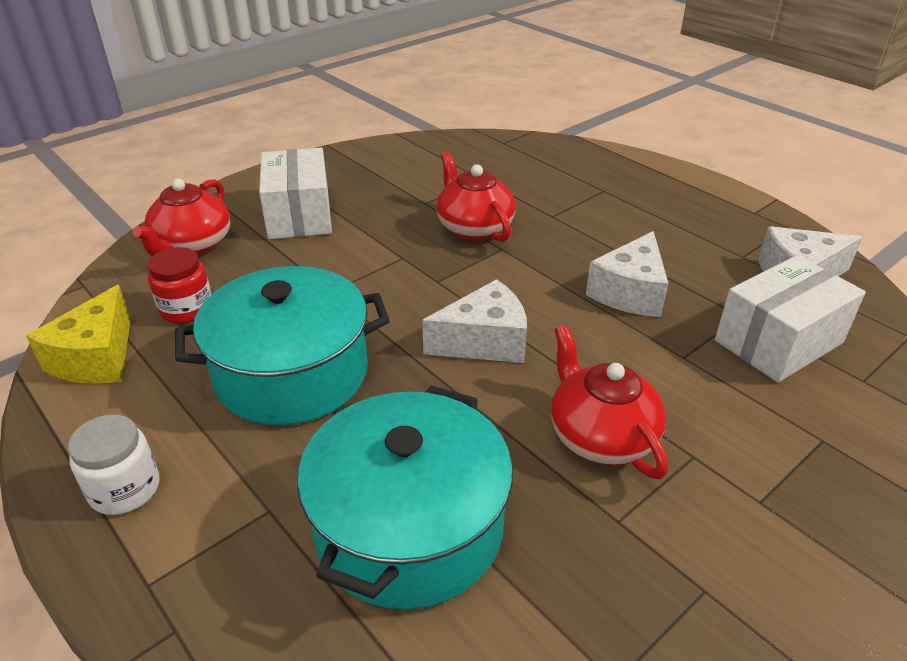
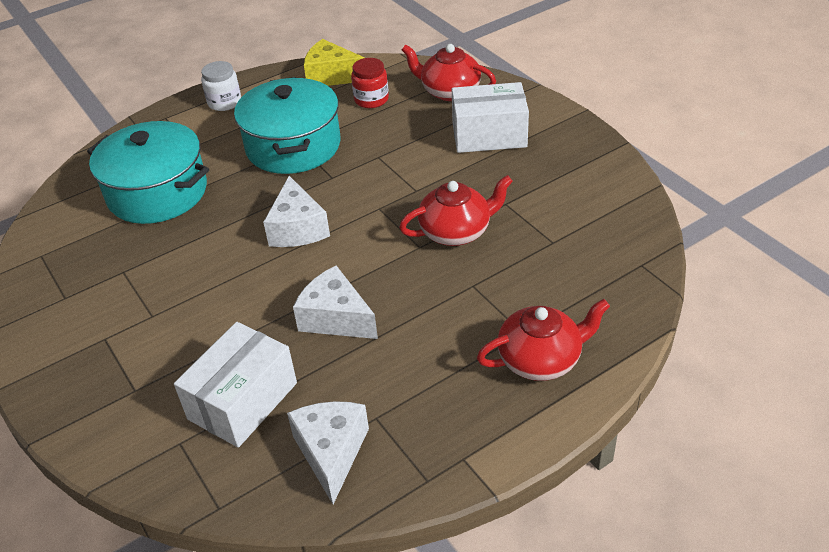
camera: 100 degrees right, 5 degrees up
(600, 436) = (187, 274): red teapot -> red teapot (540, 359)
(778, 342) = (243, 401): white box -> white box turned 60 degrees clockwise

